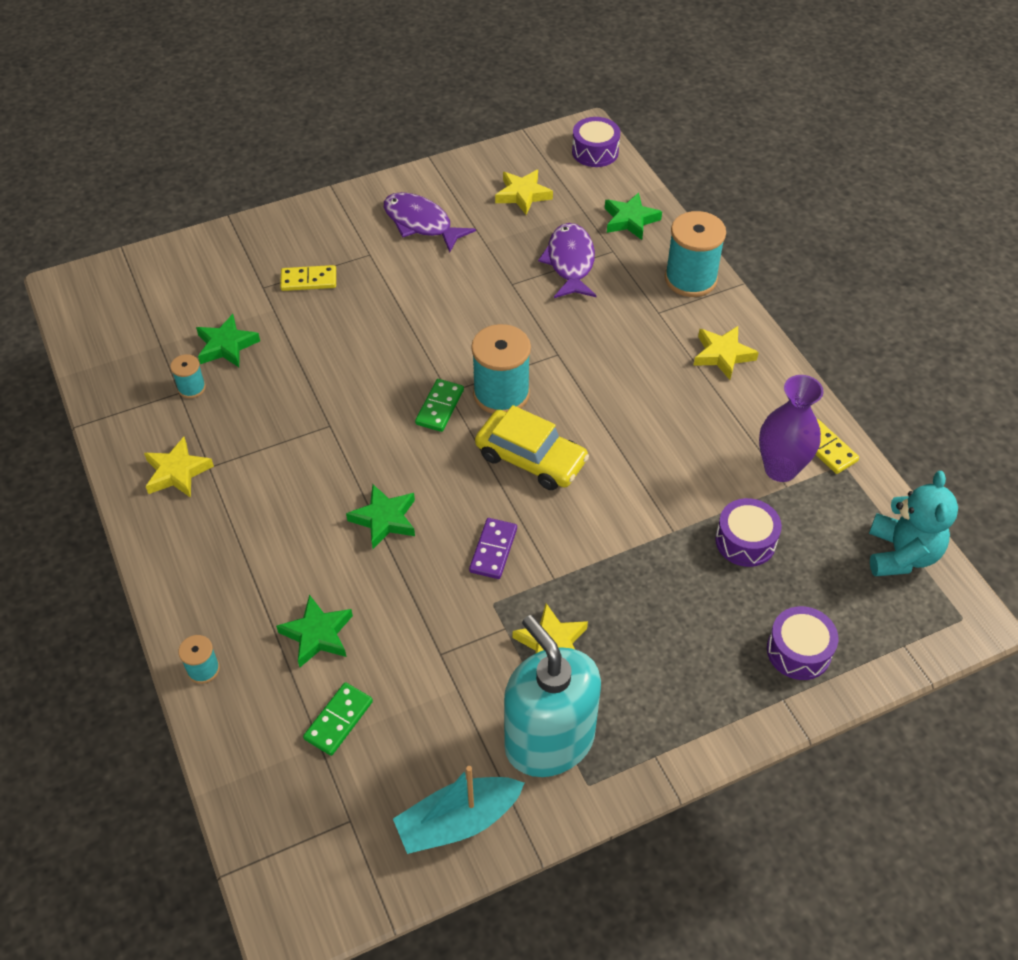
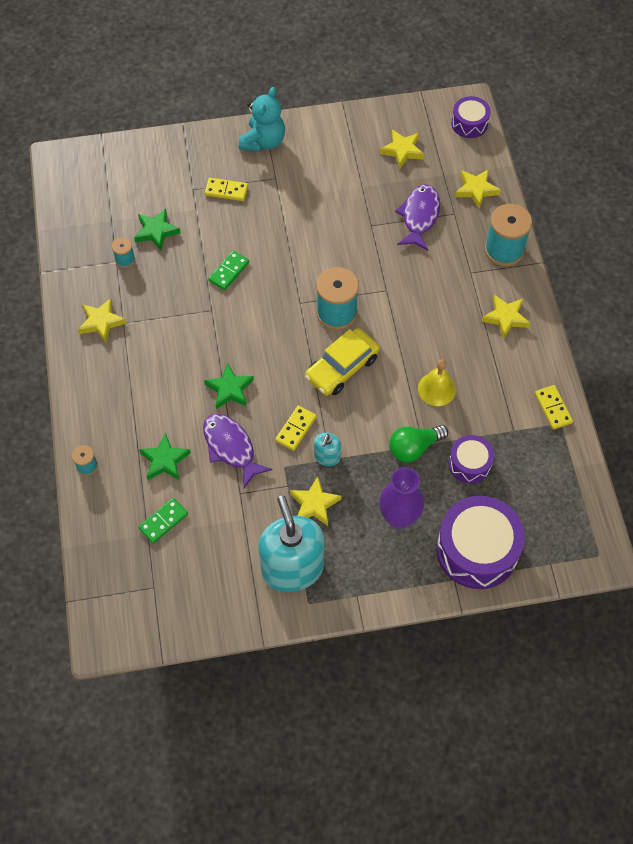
camera: 15 degrees right, 10 degrees up
(421, 223) = (320, 160): purple fish -> purple fish (231, 448)
(439, 407) = (290, 313): green domino -> green domino (229, 271)
(458, 821) = (219, 605): turquoise boat -> none
(493, 550) = (296, 429): purple domino -> yellow domino
(531, 458) = (342, 367): yellow car -> yellow car turned 90 degrees clockwise
(548, 576) = (327, 457): none -> turquoise soap dispenser
(630, 220) = (476, 190): green star -> yellow star
(663, 538) = (414, 448): none -> green light bulb
(666, 458) = (436, 389): none -> yellow bell
(780, 469) = (514, 416): purple vase -> purple vase (399, 517)
(798, 651) = (477, 550): purple drum -> purple drum, size x1.85
(901, 554) = (575, 499): turquoise teddy bear -> turquoise teddy bear (263, 141)

